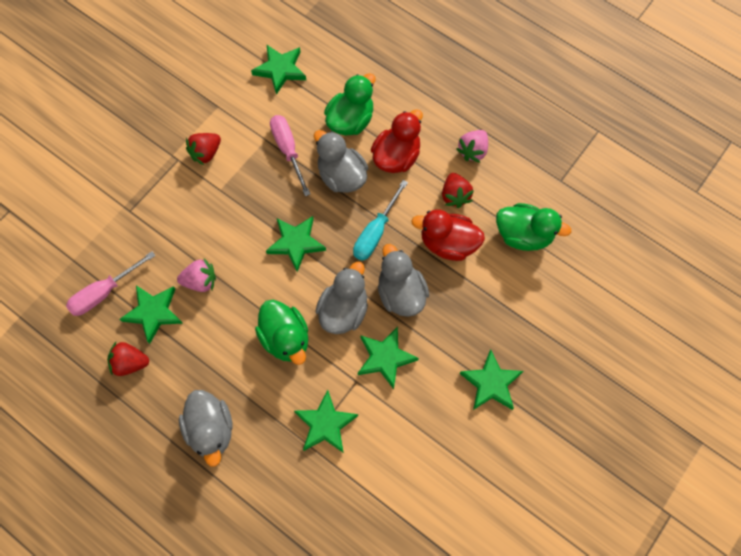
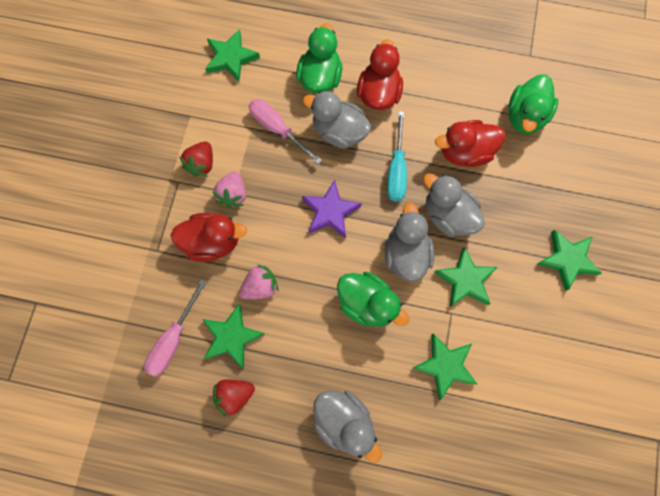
camera: 25 degrees left, 5 degrees up
(180, 224) = (212, 242): none -> red duck
(296, 243) = (330, 211): green star -> purple star
(455, 196) = (448, 107): red strawberry -> none
(473, 151) = (442, 60): pink strawberry -> pink strawberry (233, 194)
(523, 235) = (525, 116): green duck -> green duck turned 120 degrees clockwise

